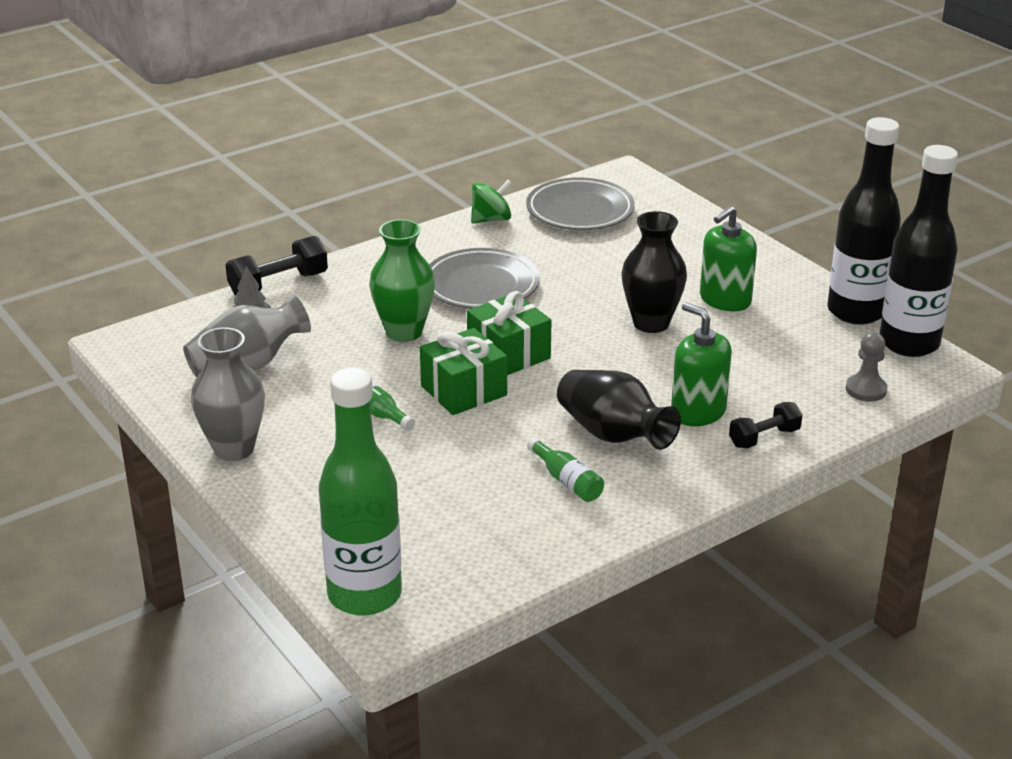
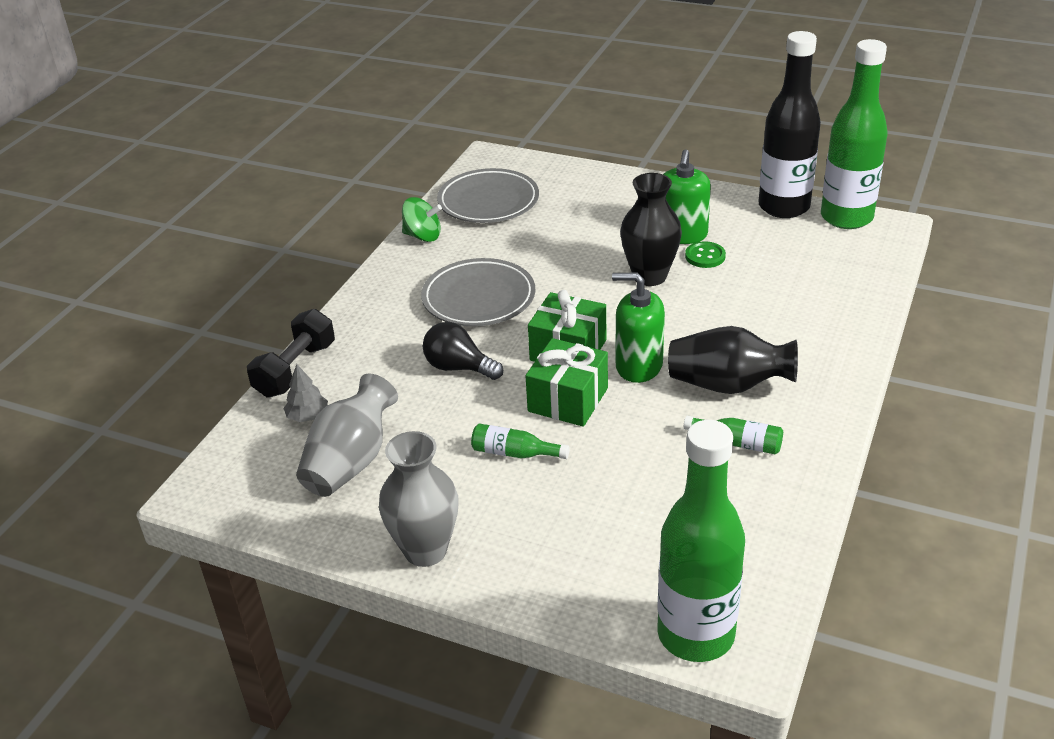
camera: 30 degrees left, 5 degrees up
(404, 332) = (458, 367): green vase -> black light bulb
(491, 219) = (423, 236): green spinning top -> green spinning top turned 75 degrees clockwise
(698, 412) = (767, 337): green soap dispenser -> green soap dispenser (638, 366)
(723, 326) = (705, 256): none -> green button
(764, 437) = (837, 337): black dumbbell -> none
(866, 389) = (860, 266): grey pawn -> none
(909, 343) = (846, 217): black bottle -> green bottle

